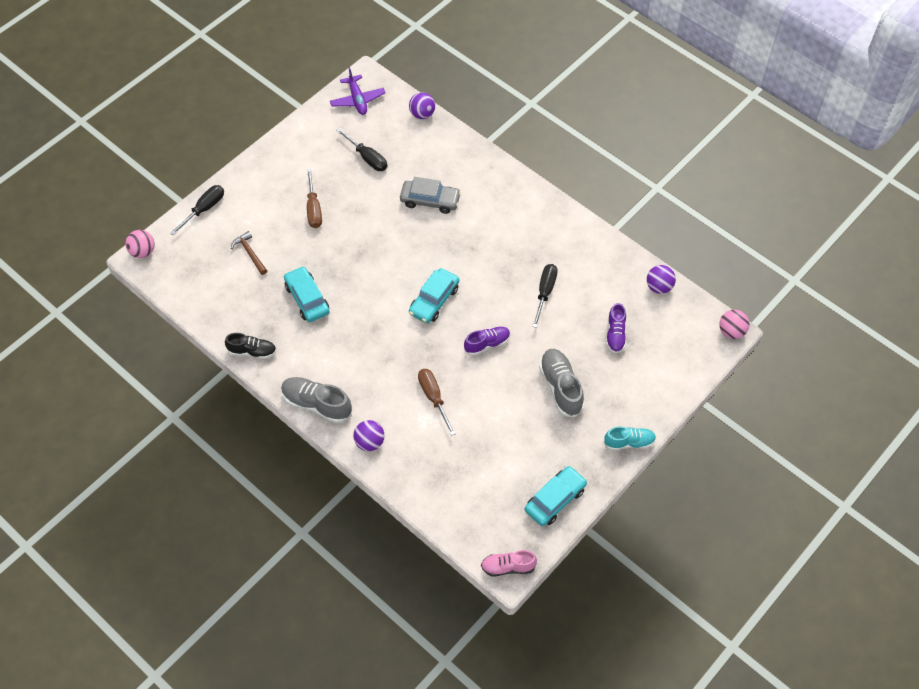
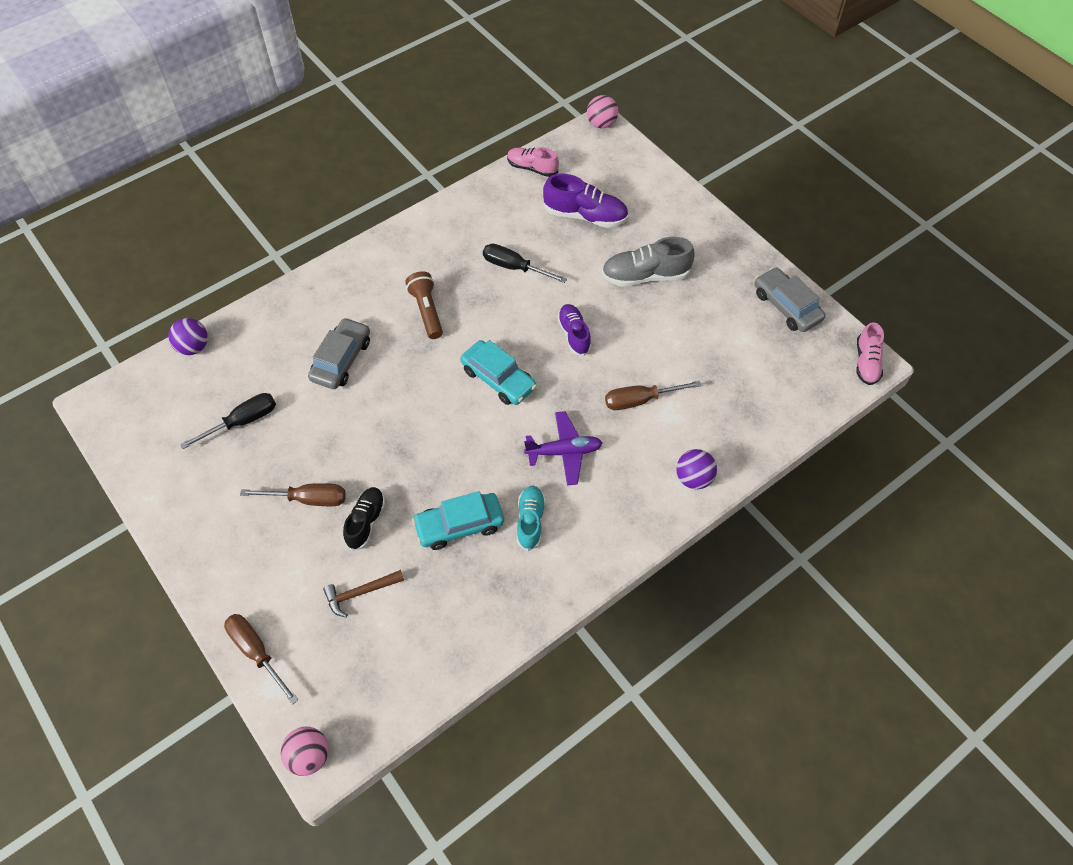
camera: 80 degrees left, 0 degrees up
(204, 209) = (256, 652): black screwdriver -> brown screwdriver
(252, 351) = (531, 606): black shoe -> black shoe (366, 522)
(317, 404) = (629, 533): grey shoe -> none
(357, 100) = (133, 420): purple plane -> purple plane (564, 452)
(487, 243) = (426, 311): none -> brown flashlight
(555, 500) = (786, 306): turquoise car -> grey car
(615, 334) = (585, 216): purple shoe -> purple shoe, size x1.52
(629, 442) = (722, 230): turquoise shoe -> turquoise shoe (530, 521)
(659, 287) = (532, 168): purple ball -> pink shoe

